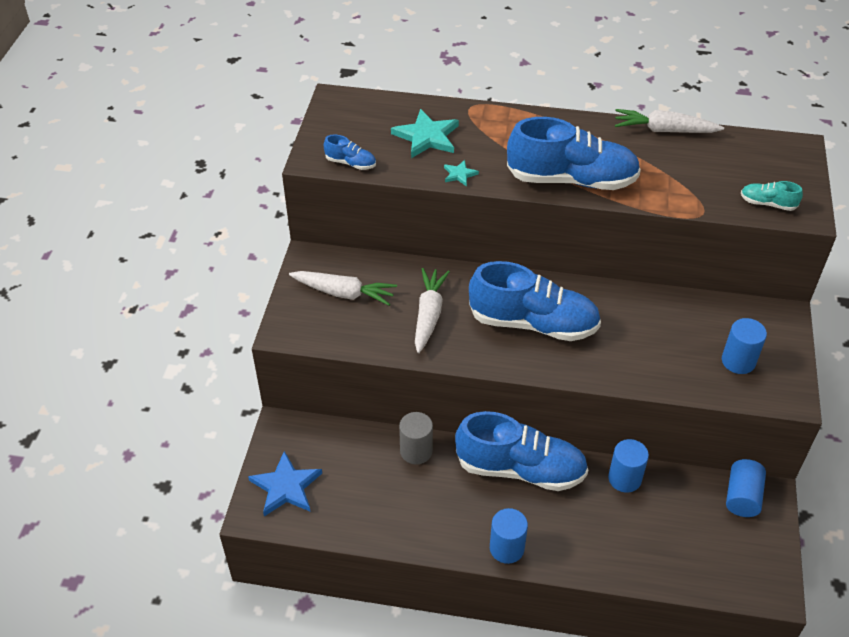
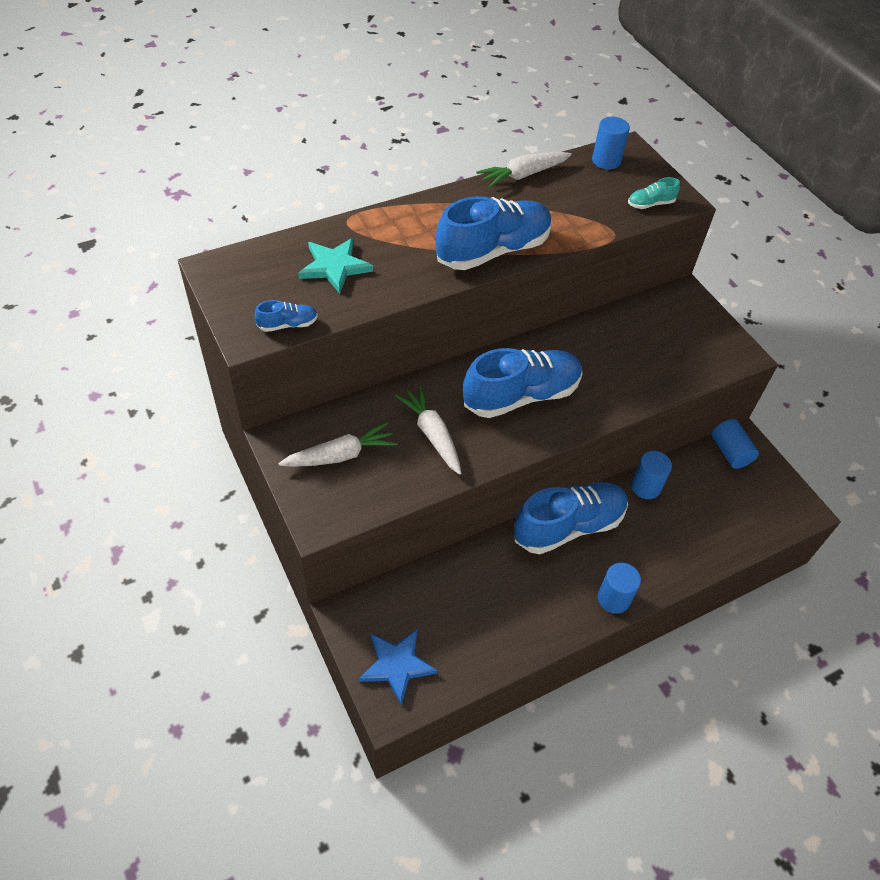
camera: 40 degrees left, 5 degrees up
(416, 451) = (477, 562): grey cylinder -> none
(459, 174) = (397, 289): turquoise star -> none
(738, 361) = (688, 346): blue cylinder -> blue cylinder (606, 161)

